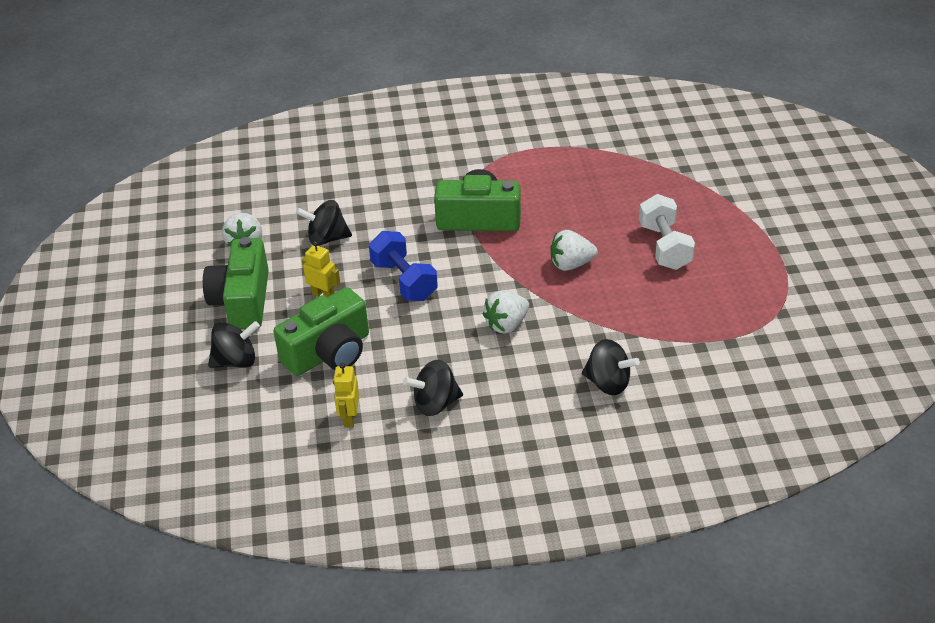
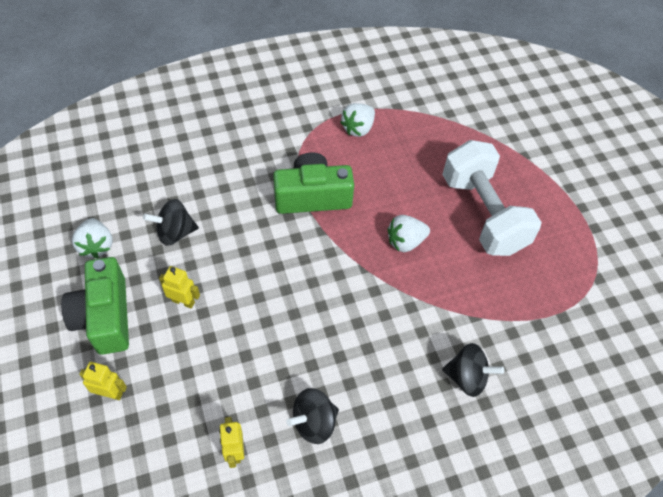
camera: 15 degrees left, 15 degrees up
(236, 361) = (110, 393): black spinning top -> yellow robot
(329, 352) = (201, 371): green camera -> none
(404, 281) = (257, 276): blue dumbbell -> none
(506, 324) = (362, 318): white strawberry -> white strawberry (358, 128)
(664, 247) = (483, 214): white dumbbell -> white dumbbell, size x1.59

